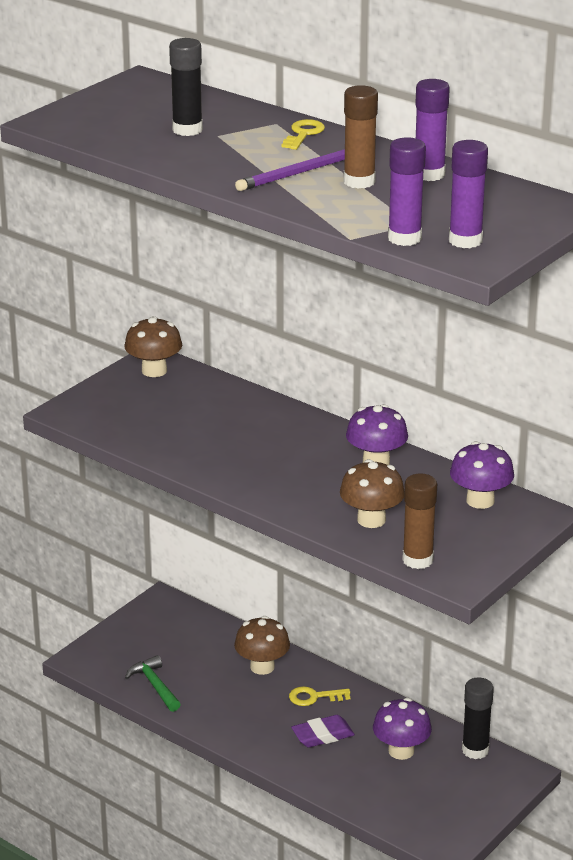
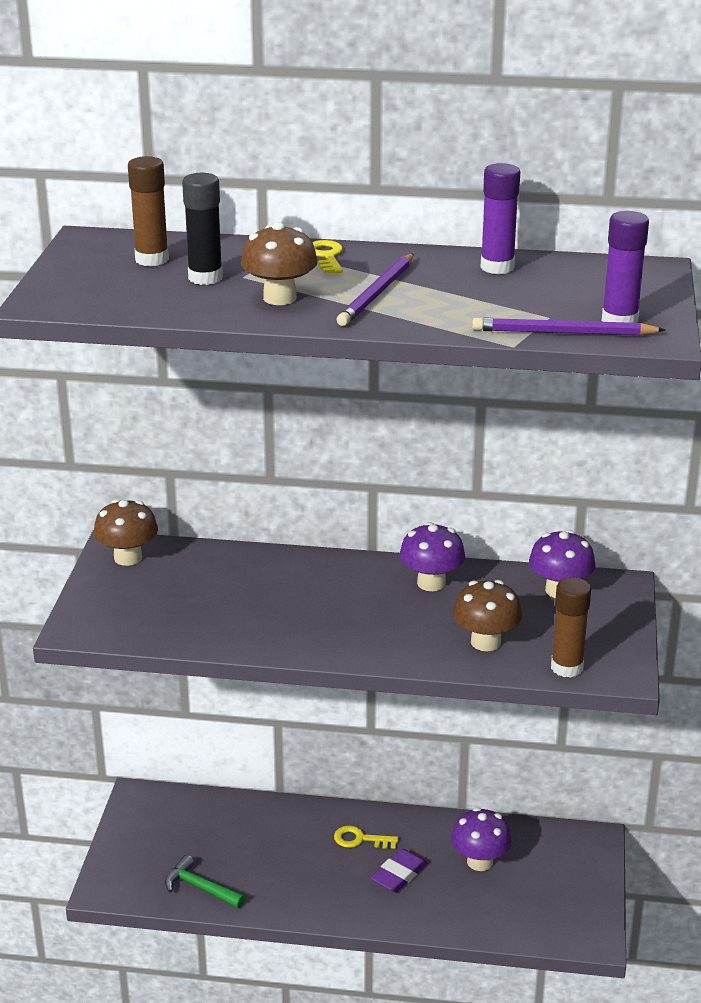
camera: 30 degrees left, 0 degrees up
(262, 667) = (288, 828): brown mushroom -> brown mushroom (280, 298)
(314, 697) = (360, 839): yellow key -> yellow key turned 45 degrees clockwise
(359, 182) = (444, 289): brown glue stick -> brown glue stick (152, 259)
(404, 238) = (563, 333): purple glue stick -> purple pencil
(475, 750) = (541, 834): black glue stick -> none

